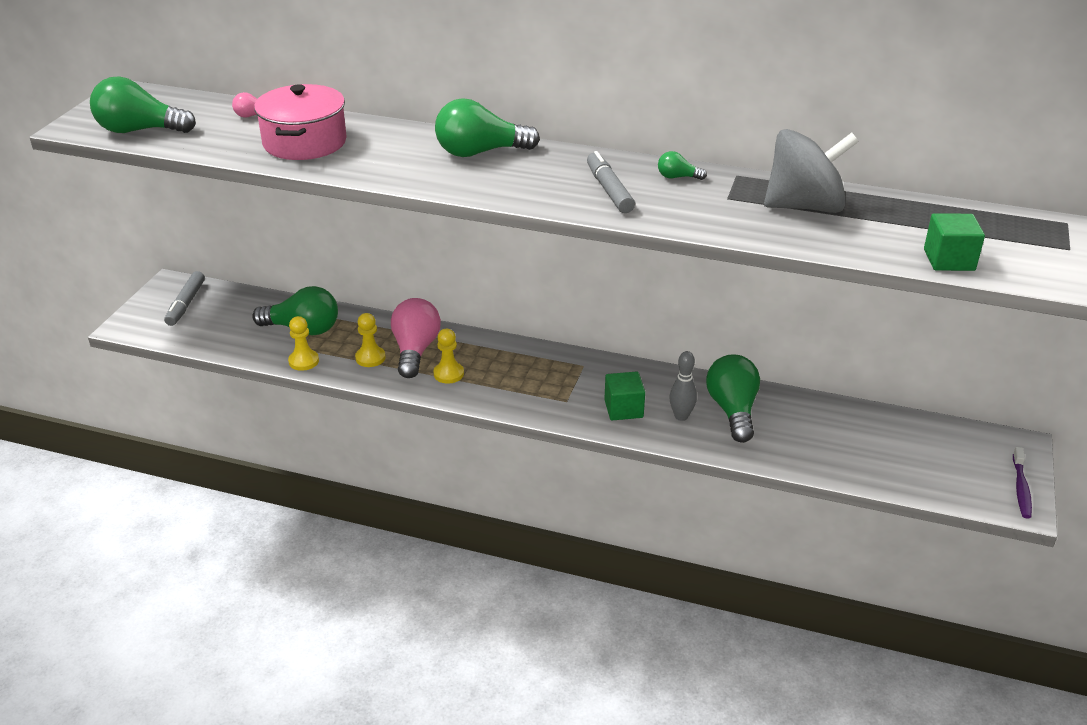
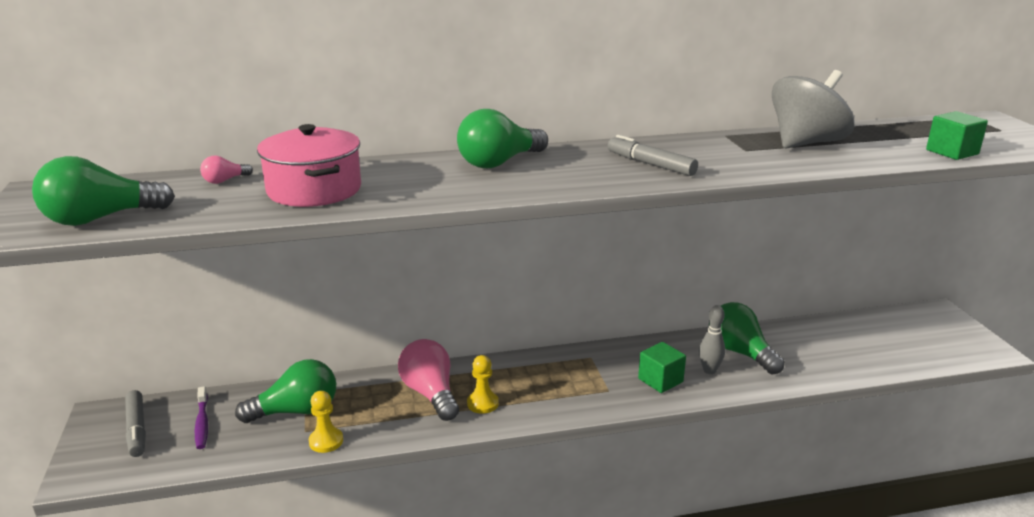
camera: 30 degrees left, 10 degrees down
(370, 358) = (393, 415): yellow pawn -> none
(677, 177) = (686, 145): green light bulb -> none
(1021, 488) = (977, 339): purple toothbrush -> purple toothbrush (202, 423)

